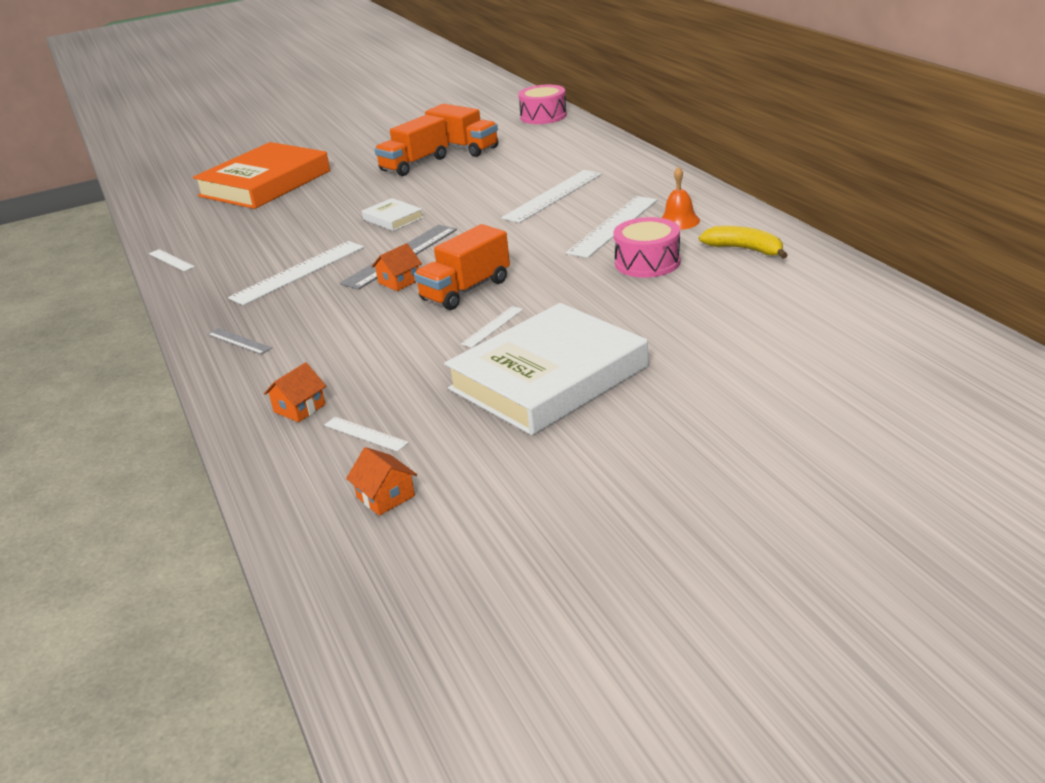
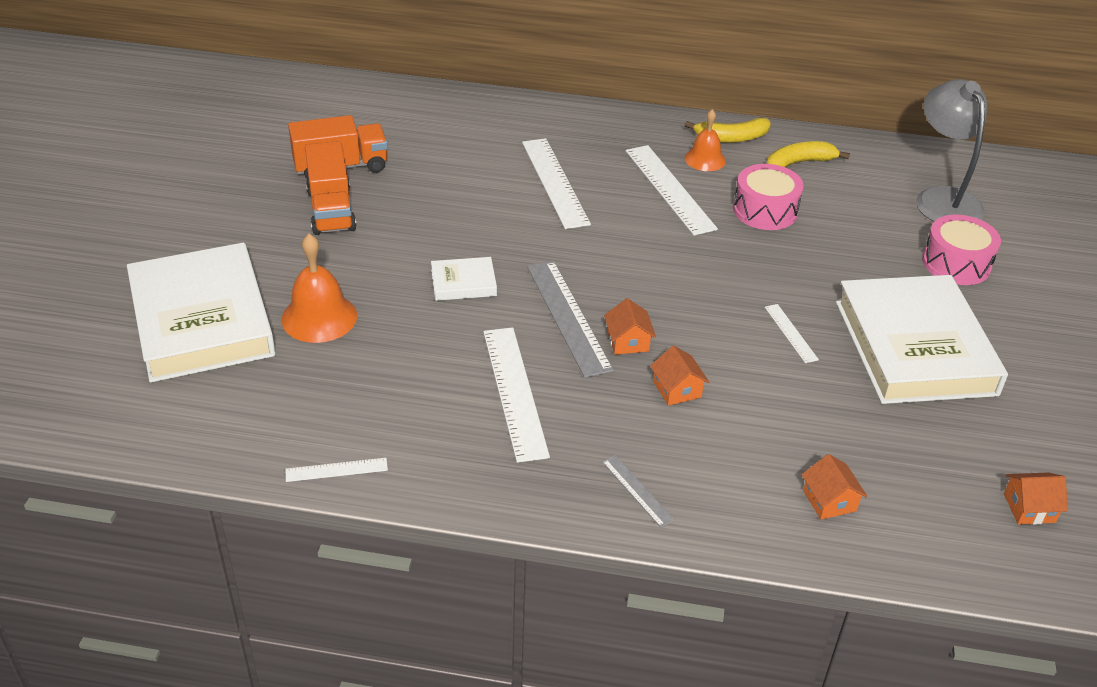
camera: 60 degrees left, 10 degrees up
(239, 341) = (637, 490): grey ruler -> grey ruler turned 75 degrees clockwise
(265, 183) = (201, 320): orange book -> white book
(304, 203) = (319, 317): none -> orange bell
(365, 314) = (677, 389): none -> orange house
(365, 434) = (916, 479): white ruler -> none
(466, 290) = (699, 315): orange truck -> none
(543, 116) = (336, 93): pink drum -> pink drum (956, 263)
(730, 217) = (731, 138): none -> yellow banana
(811, 317) = (942, 199): none -> grey lamp

